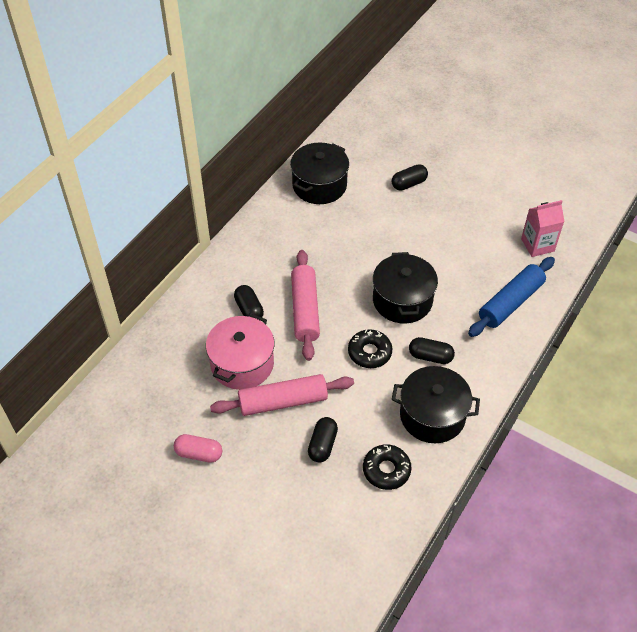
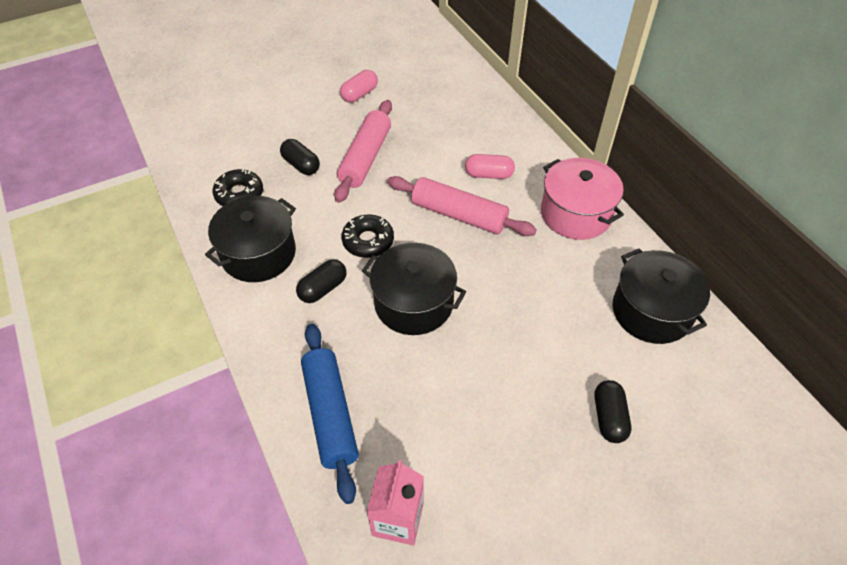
camera: 120 degrees right, 0 degrees up
(242, 364) = (427, 147): pink pot -> pink pot (576, 214)
(249, 310) = (488, 175): black capsule -> pink capsule

